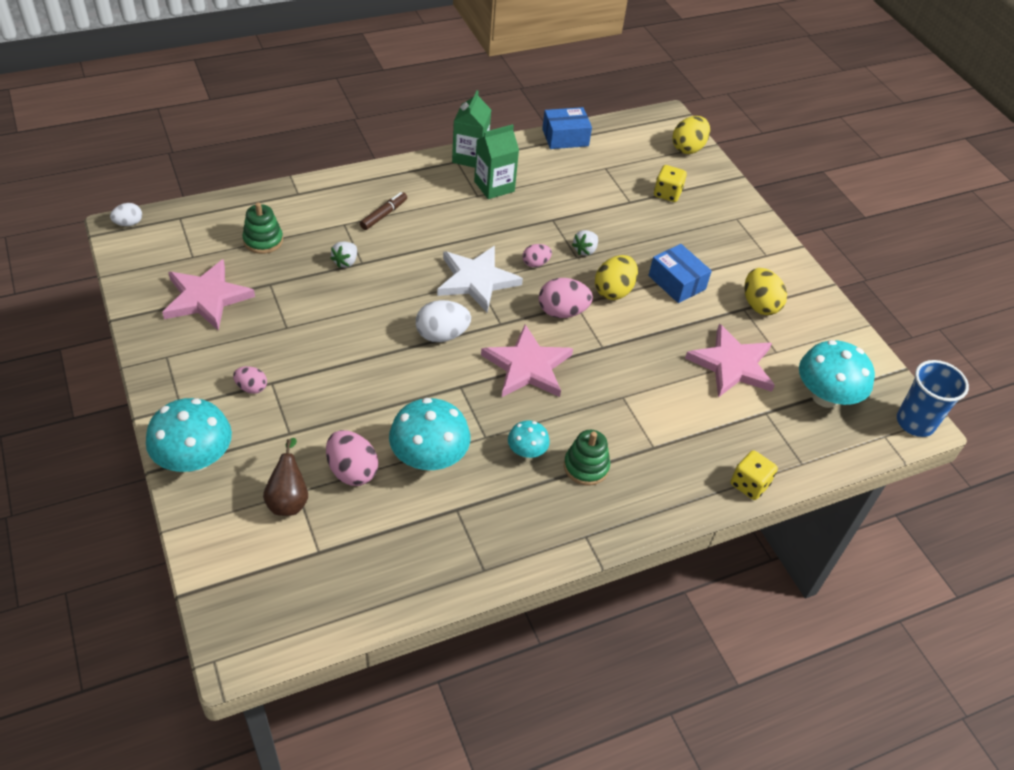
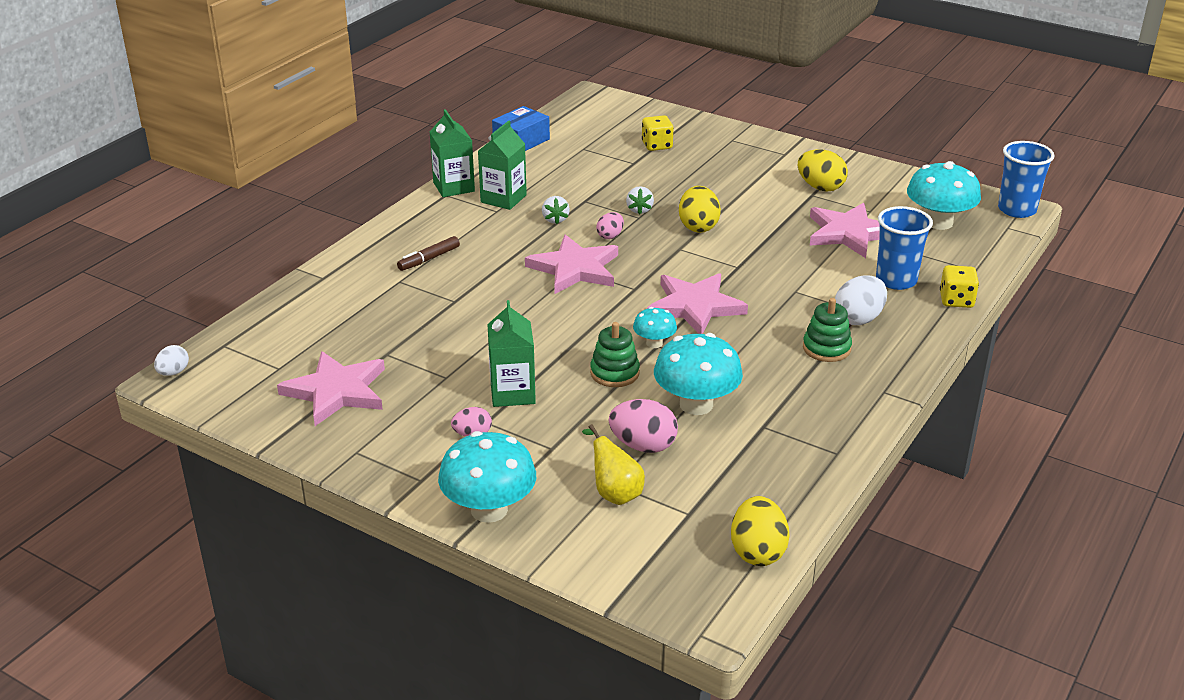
camera: 30 degrees left, 15 degrees down
(263, 240) = (336, 326): green stacking toy -> green stacking toy (614, 373)
(288, 499) = (614, 493): brown pear -> yellow pear
(315, 368) = (512, 393): none -> green carton
(345, 262) = (438, 307): white strawberry -> white strawberry (555, 219)
(384, 215) = (429, 259): brown marker -> brown marker turned 135 degrees counterclockwise
(442, 335) = (595, 318): white egg -> white egg (858, 319)
(476, 280) = (575, 269): white star -> pink star
(527, 451) = (768, 361): turquoise mushroom -> turquoise mushroom (654, 343)
(562, 312) = (675, 258): pink egg -> none
(677, 282) = (740, 200): blue box -> none
(688, 148) = (634, 109): yellow egg -> yellow egg (757, 552)
(719, 434) = (896, 280): none -> blue cup

